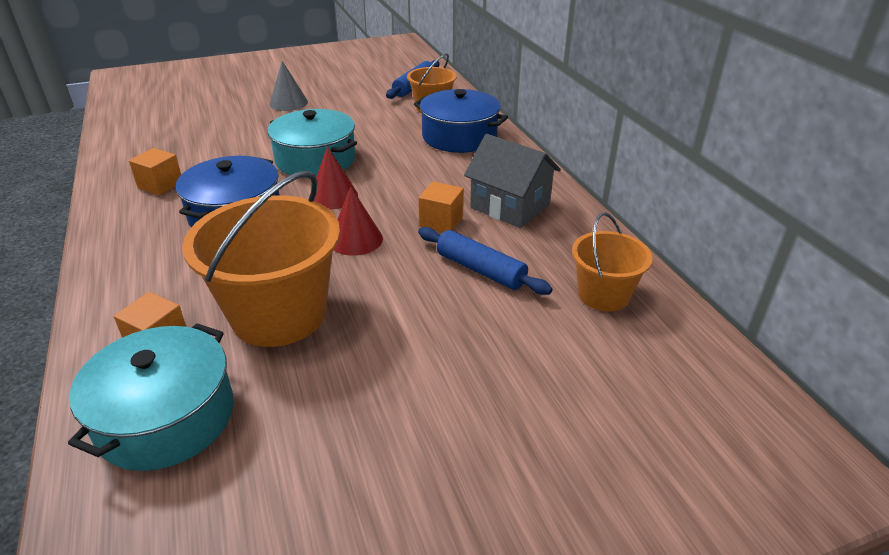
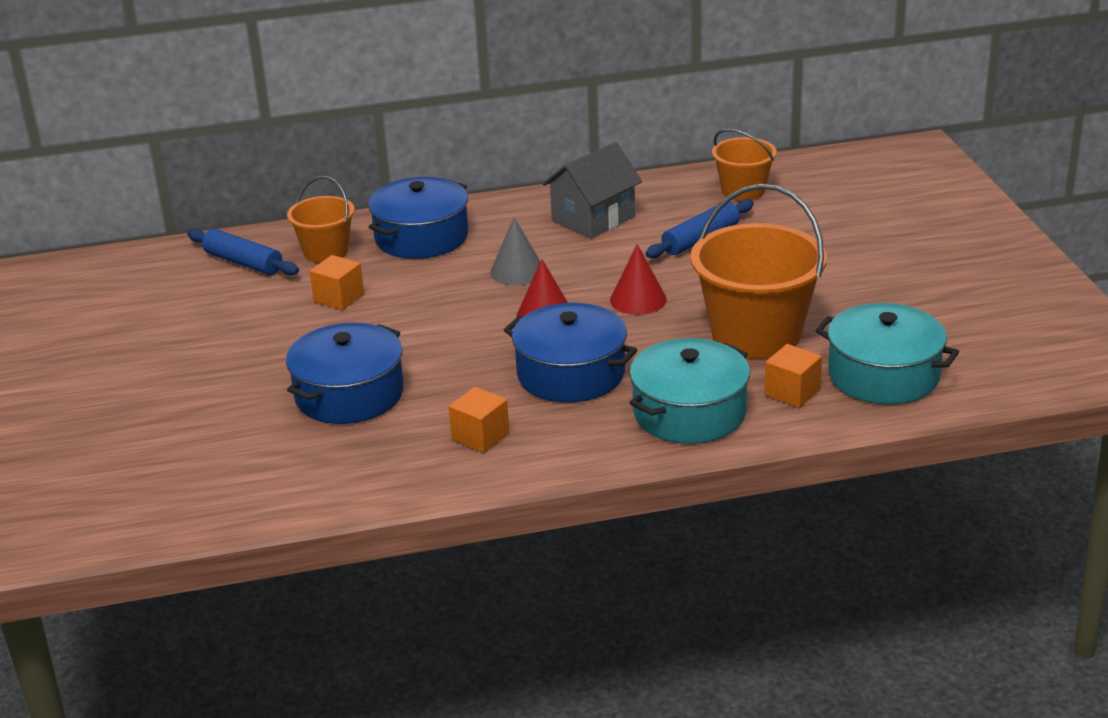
camera: 80 degrees left, 5 degrees down
(236, 136) = (349, 394): none -> blue pot
(288, 103) = (249, 360): grey cone -> grey cone (517, 271)
(315, 160) = (448, 330): turquoise pot -> turquoise pot (689, 413)
(441, 221) = (613, 254): orange cube -> orange cube (339, 298)

